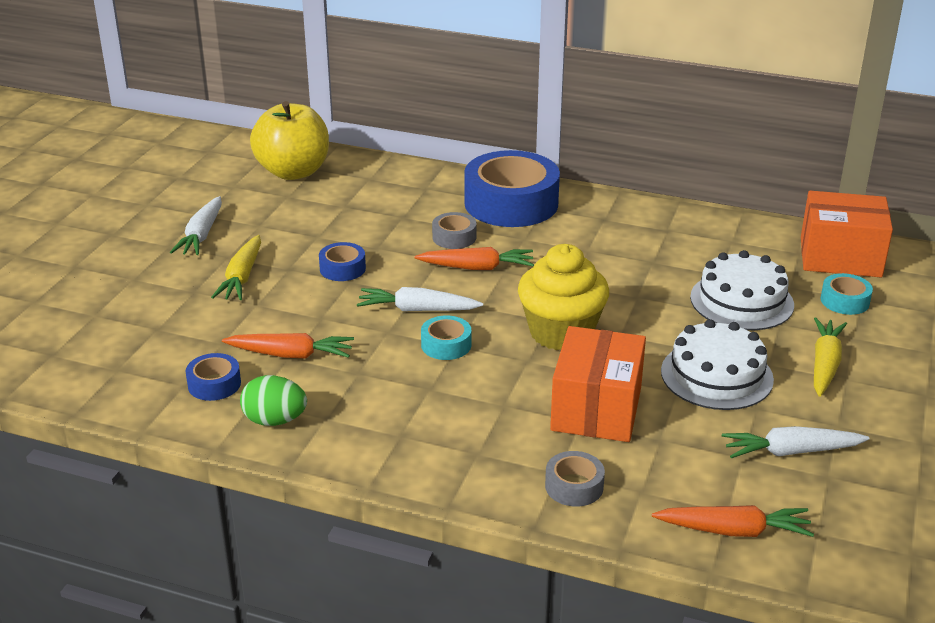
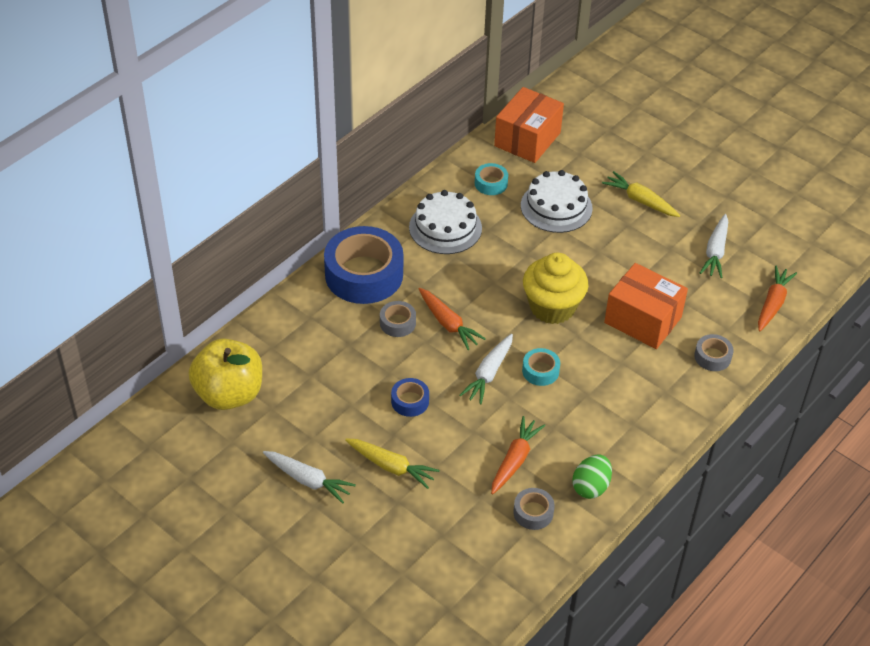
camera: 70 degrees left, 15 degrees up
(214, 384) = (533, 512): blue tape -> grey tape
(477, 267) = (448, 324): orange carrot -> orange carrot turned 120 degrees clockwise
(716, 375) = (631, 252): white cake -> white cake (445, 227)
(844, 301) = (578, 161): turquoise tape -> turquoise tape (491, 183)

